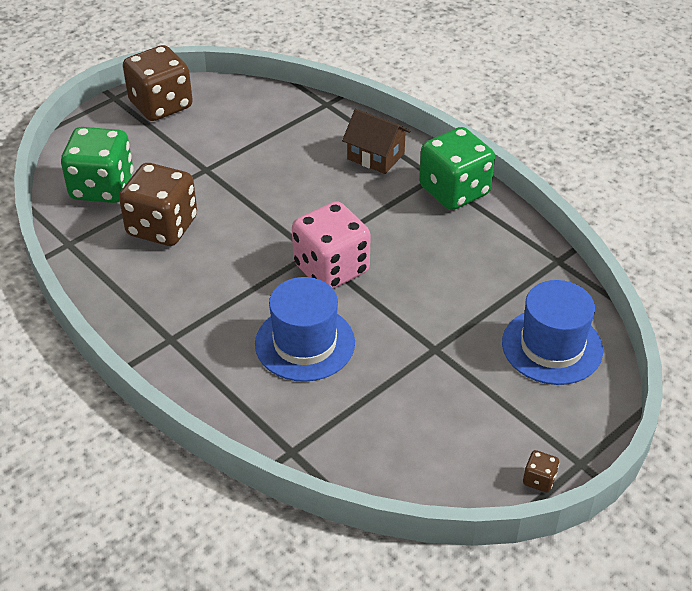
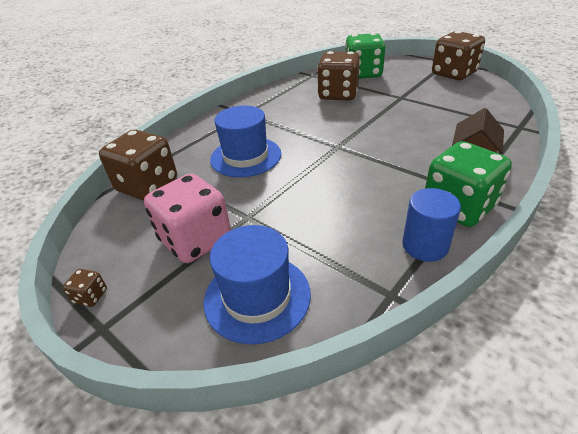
camera: 85 degrees right, 5 degrees down
(331, 269) = (323, 156): pink dice -> pink dice (195, 240)
(344, 450) = (147, 185): none -> brown dice
(503, 226) = (425, 246): none -> blue cylinder

